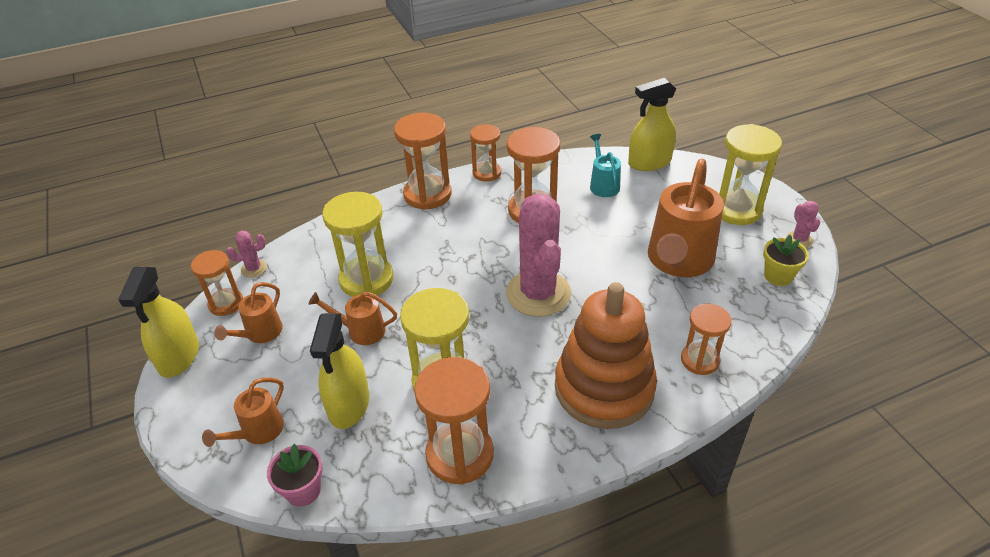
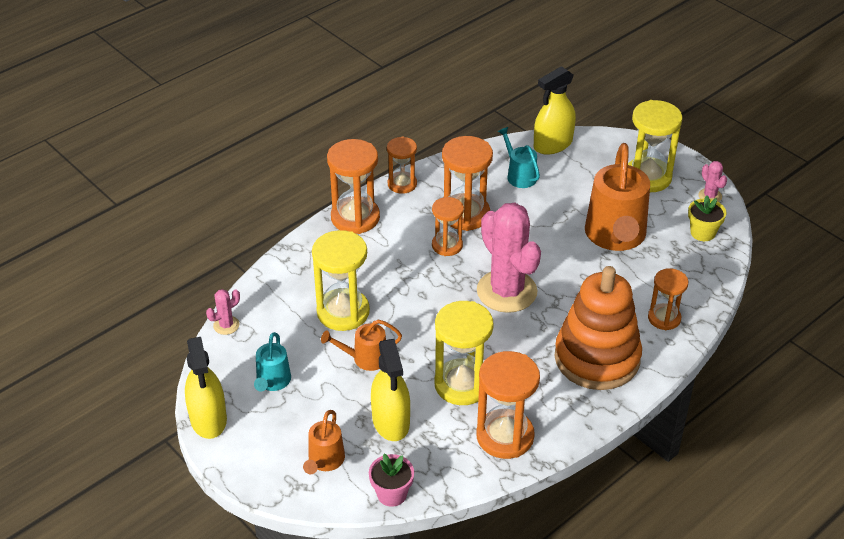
camera: 20 degrees left, 0 degrees up
(226, 303) = (221, 363): orange hourglass -> orange hourglass (447, 245)
(260, 334) = (272, 382): orange watering can -> turquoise watering can

